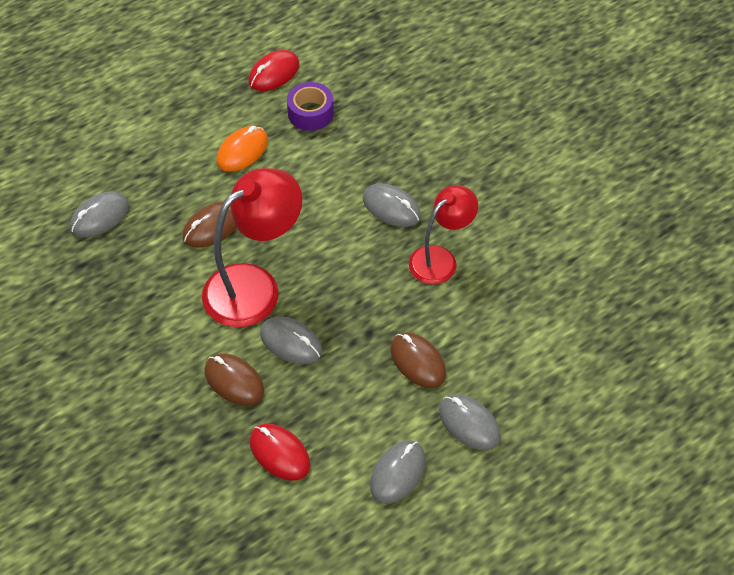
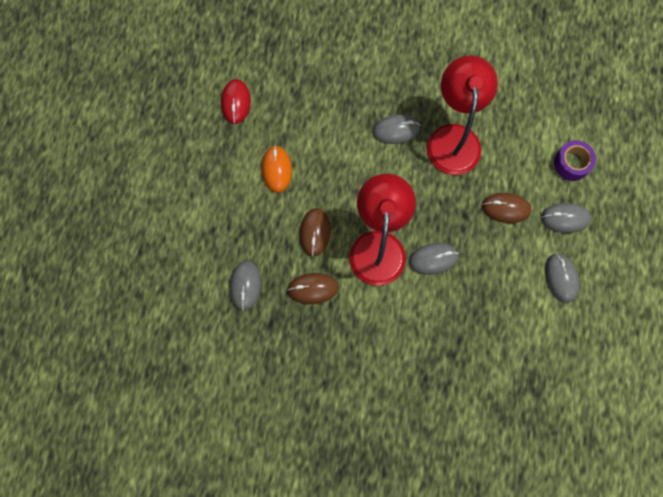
camera: 45 degrees left, 20 degrees up
(234, 381) = (429, 309): brown mouse -> brown mouse (313, 288)
(279, 453) = (495, 324): red mouse -> none
(310, 113) = (286, 110): purple tape -> purple tape (572, 163)
(440, 259) = (453, 138): red lamp -> red lamp, size x1.58

